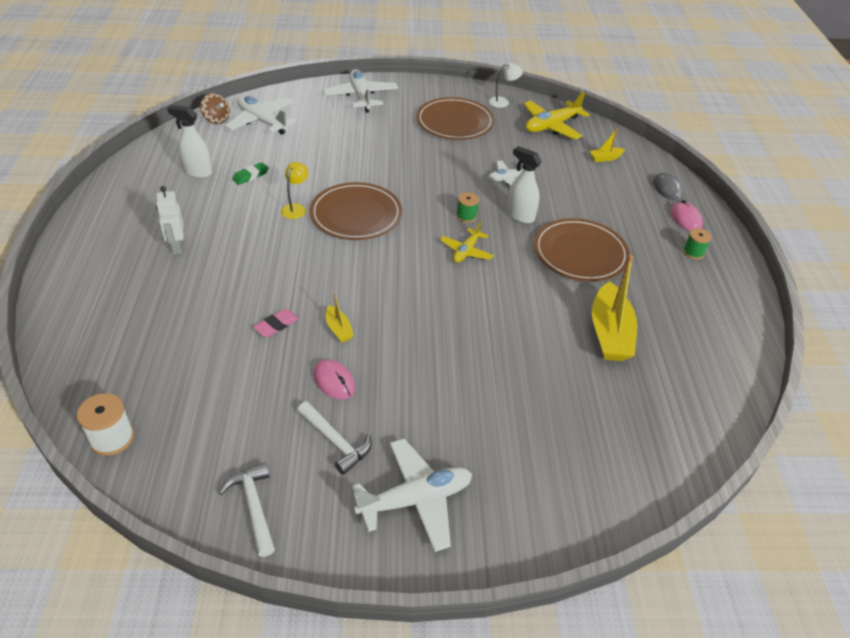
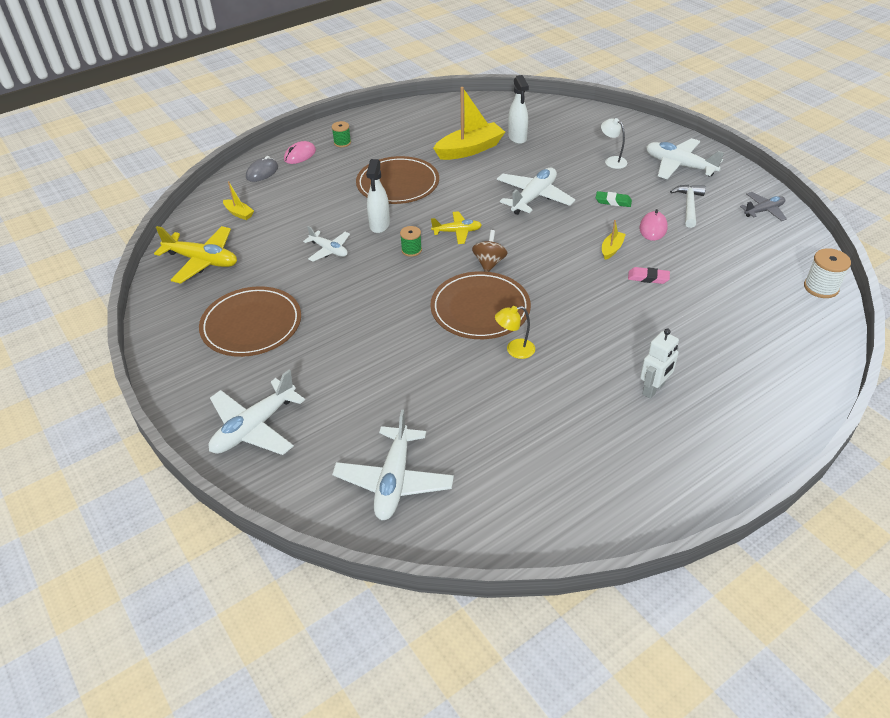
camera: 120 degrees left, 0 degrees up
(197, 172) = (545, 462): white spray bottle -> white spray bottle (517, 138)
(216, 119) = (432, 529): brown spinning top -> brown spinning top (489, 263)
(250, 176) = (504, 415): green eraser -> green eraser (613, 201)
(254, 506) = (763, 211): white hammer -> grey plane
(473, 328) = (533, 197): none -> white plane
(503, 102) = (174, 310): white lamp -> white lamp (612, 161)

